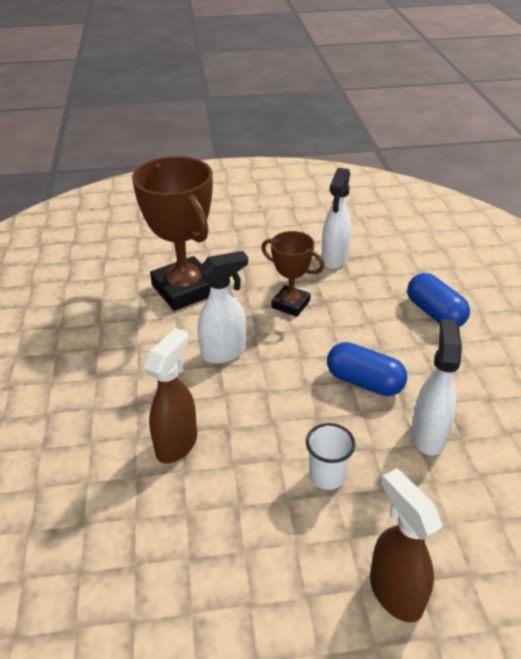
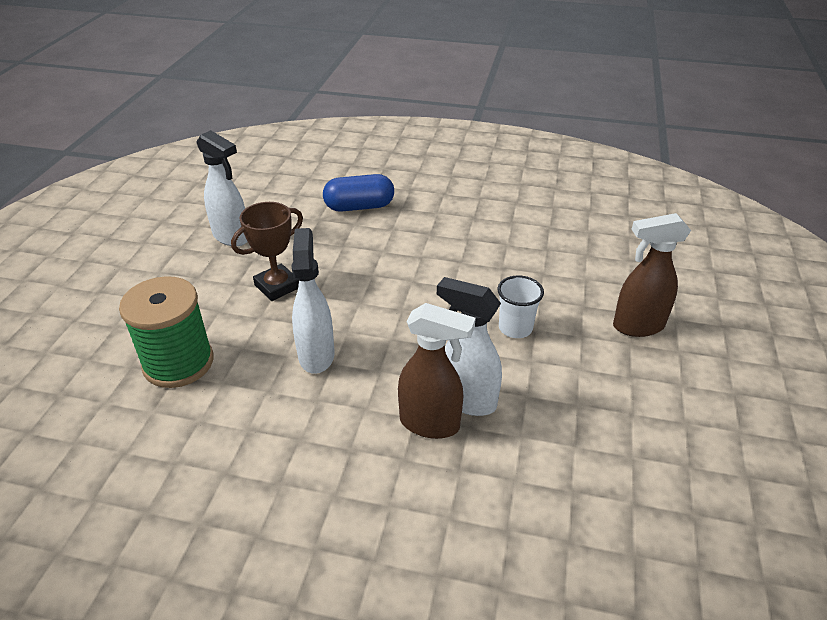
camera: 70 degrees left, 0 degrees up
(177, 444) = (430, 424): brown spray bottle -> brown spray bottle turned 150 degrees clockwise
(185, 289) = (178, 363): brown trophy -> green spool
(364, 382) = (418, 273): blue capsule -> none
(428, 435) = (496, 259): white spray bottle -> white spray bottle (467, 400)

